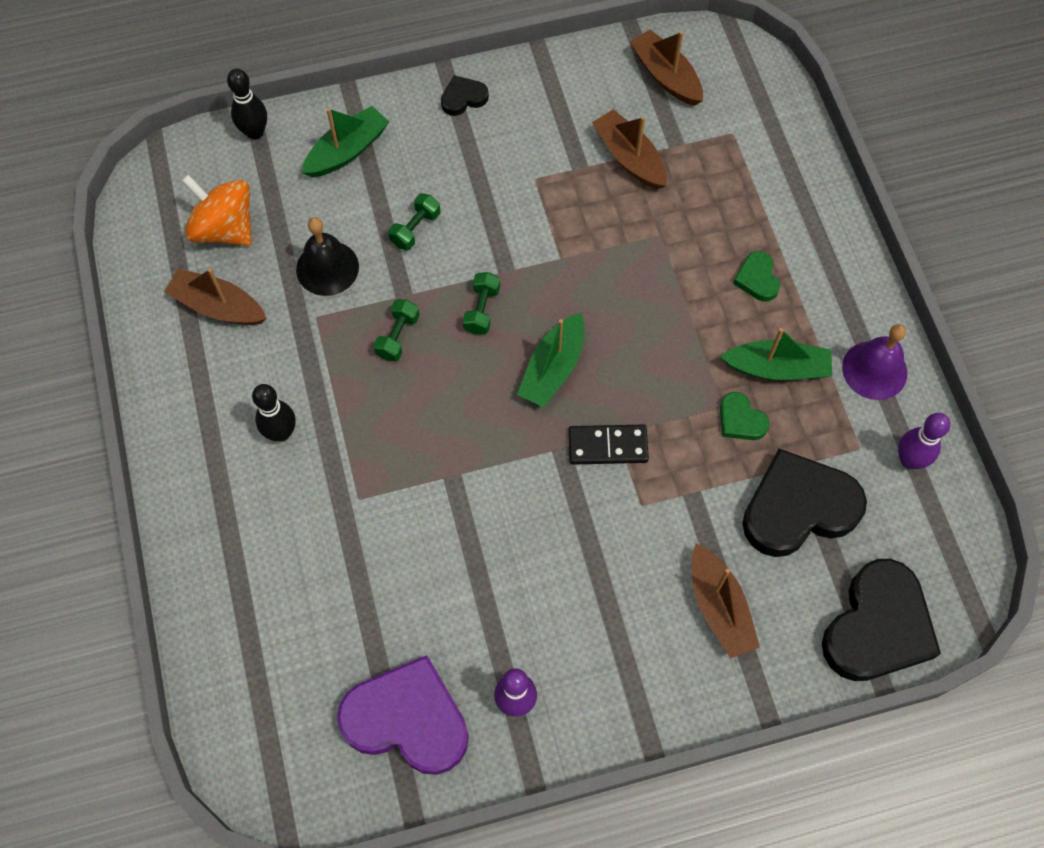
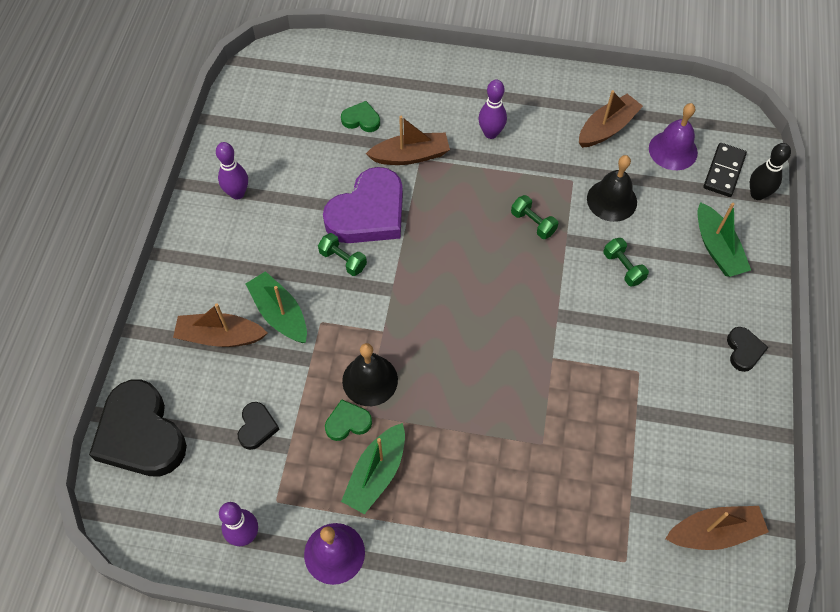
camera: 115 degrees right, 5 degrees down
(224, 228) = (673, 150): orange spinning top -> purple bell
(281, 433) = (491, 133): black bowling pin -> purple bowling pin
(407, 719) = (263, 135): purple heart -> purple heart (368, 213)
(482, 310) = (530, 284): green dumbbell -> green dumbbell (343, 260)
(553, 368) = (458, 311): green boat -> green boat (279, 314)
(607, 446) = (377, 320): black domino -> black domino (723, 171)
(629, 158) = (632, 456): brown boat -> brown boat (410, 156)
(682, 420) = (370, 380): none -> black bell
(757, 279) = (464, 501): green heart -> green heart (361, 119)
(798, 508) = (257, 427): black heart -> black heart, size x0.46

